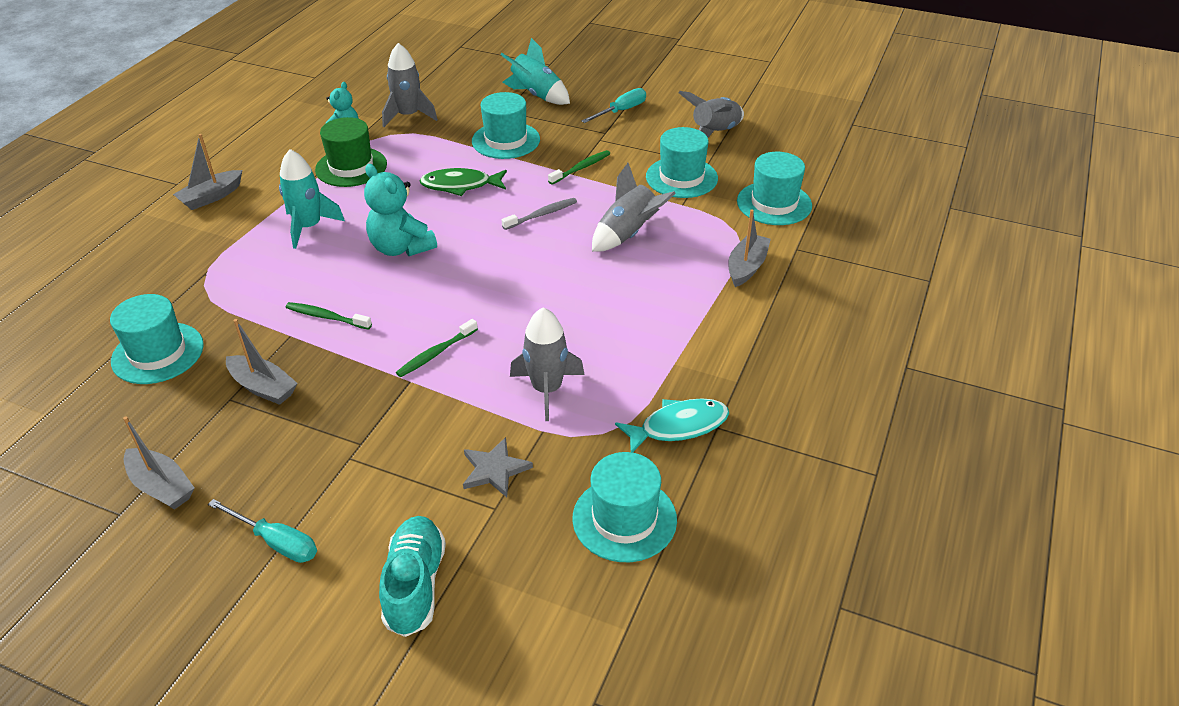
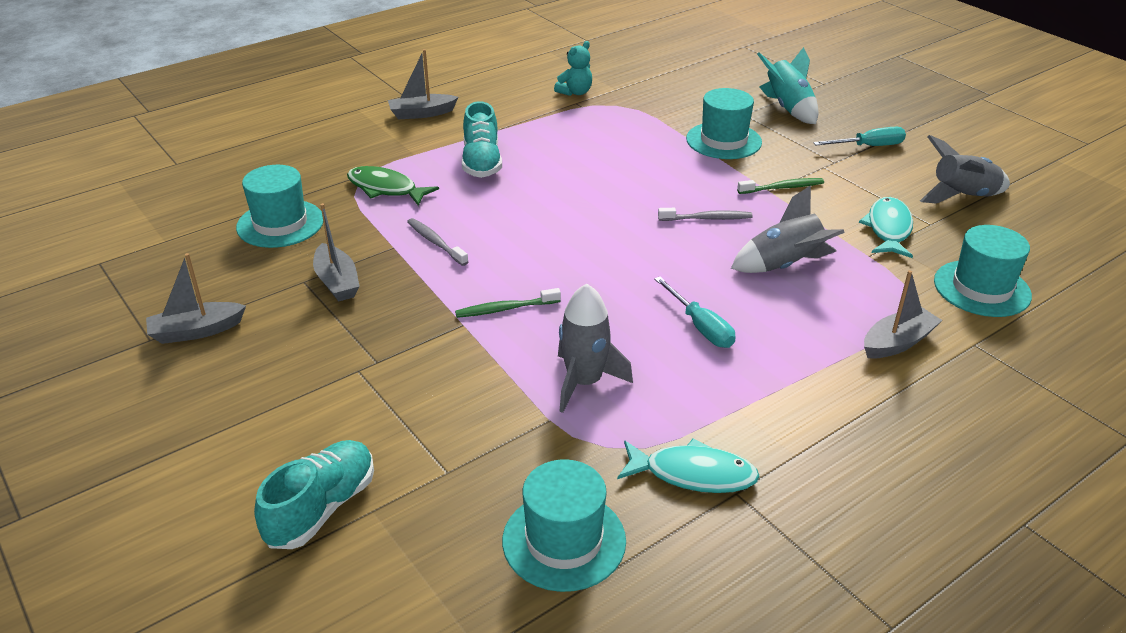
camera: 30 degrees right, 5 degrees down
(162, 487) = (196, 331): grey boat -> grey boat turned 90 degrees clockwise
(276, 542) = (242, 416): turquoise screwdriver -> turquoise screwdriver (700, 327)
(309, 227) = (482, 162): turquoise rocket -> turquoise shoe
(326, 317) = (435, 242): green toothbrush -> grey toothbrush
(351, 167) = (558, 123): green hat -> none
(401, 248) = (548, 205): turquoise teddy bear -> none
(409, 116) = (646, 94): grey rocket -> none
(460, 185) = (647, 168): green fish -> green fish (386, 189)
(495, 470) = (475, 436): grey star -> none
(681, 177) = (888, 229): turquoise hat -> turquoise fish

